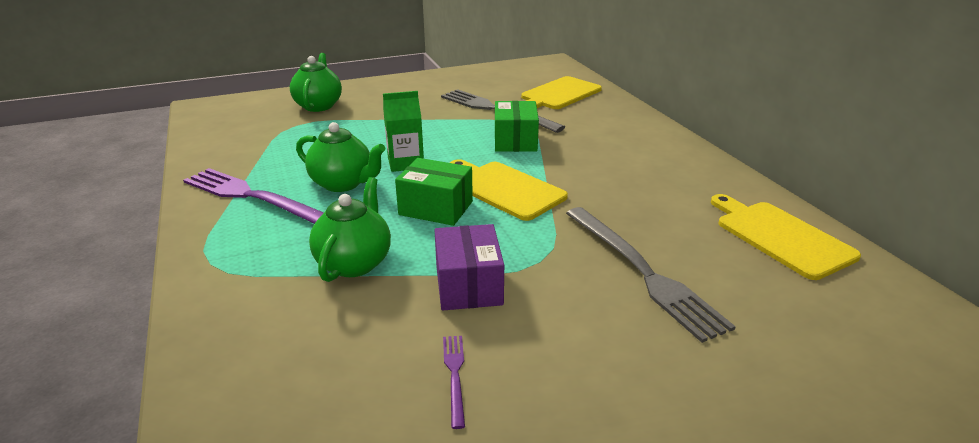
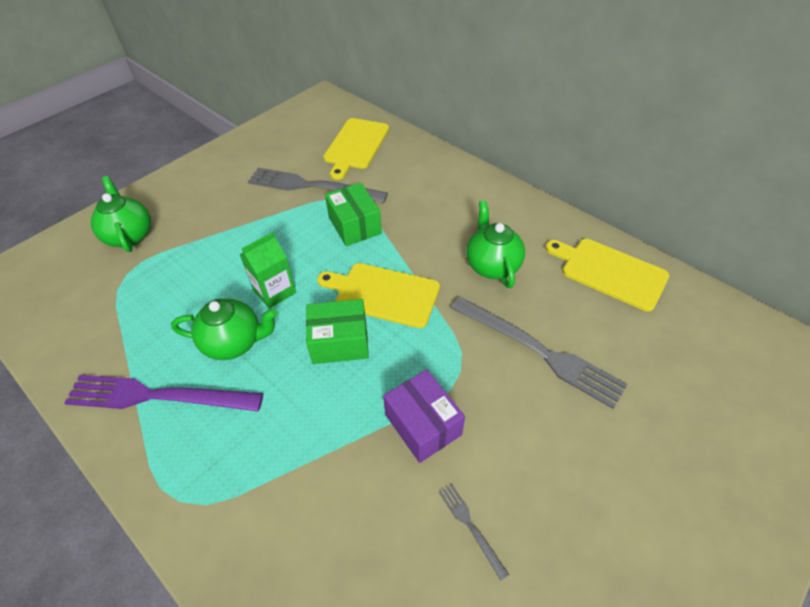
camera: 25 degrees left, 20 degrees up
(355, 263) = (313, 440): green teapot -> green teapot (492, 265)
(454, 375) = (470, 527): purple fork -> grey fork

